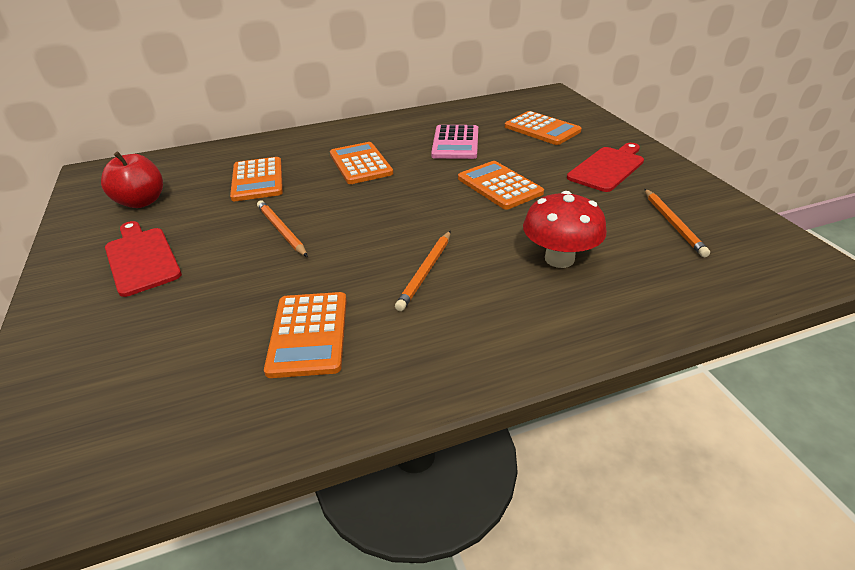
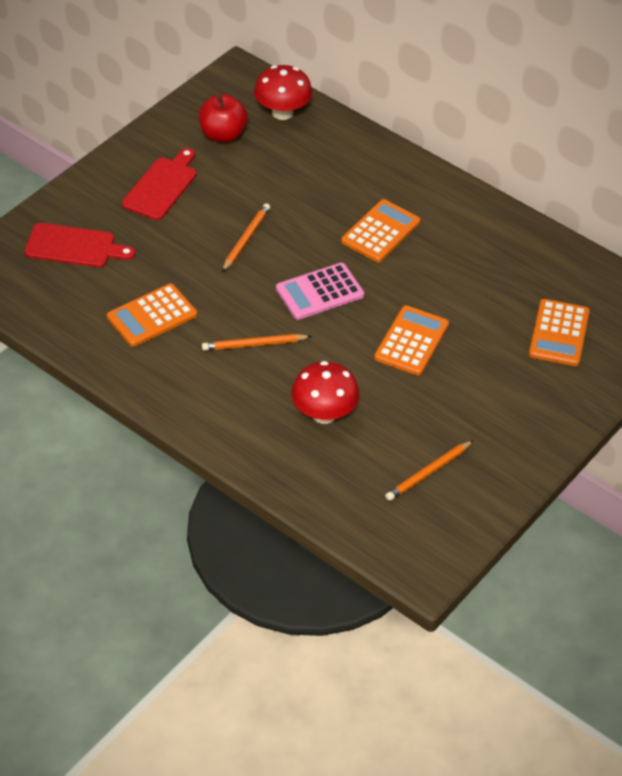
camera: 55 degrees right, 10 degrees up
(170, 166) = (282, 112): none -> red mushroom
(257, 180) = (304, 181): orange calculator -> none
(455, 143) = (474, 279): pink calculator -> pink calculator (319, 292)
(608, 168) = (505, 407): red cutting board -> red cutting board (74, 246)

